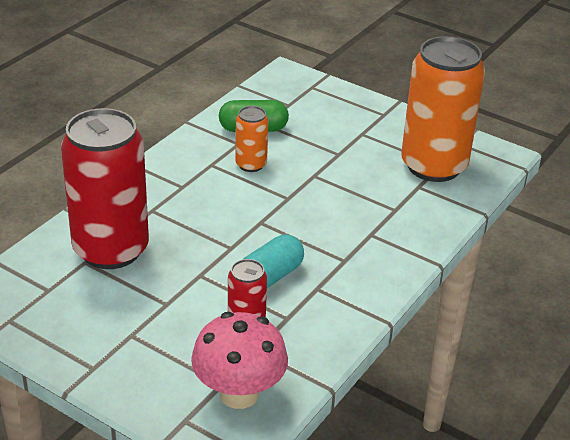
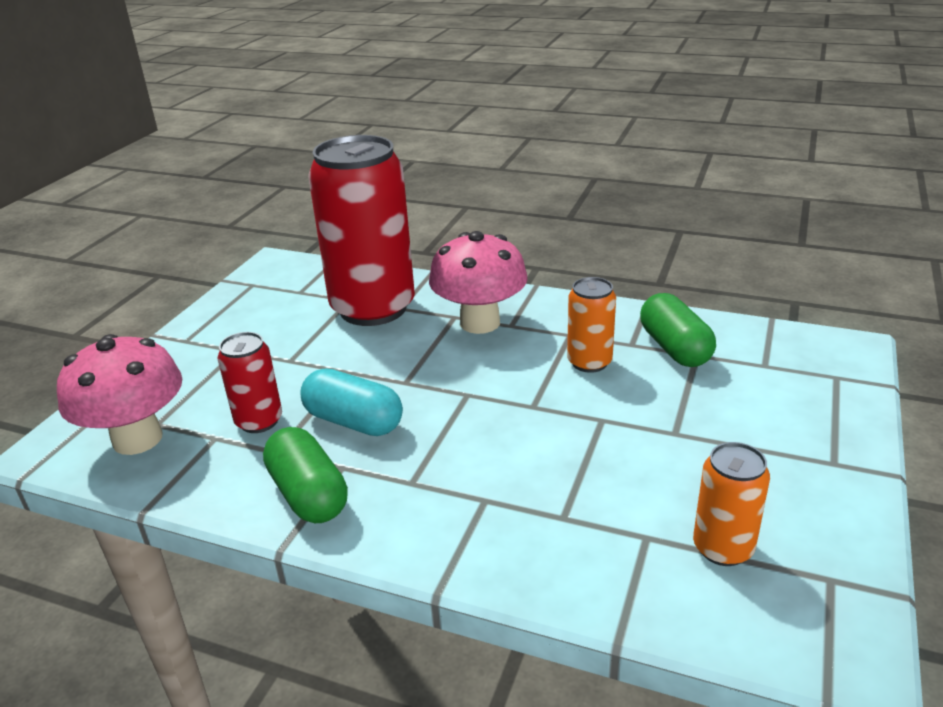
camera: 80 degrees right, 5 degrees down
(170, 199) = (480, 322): none -> pink mushroom
(340, 305) = (308, 494): none -> green capsule
(433, 166) = (723, 548): orange can -> orange can, size x0.46

